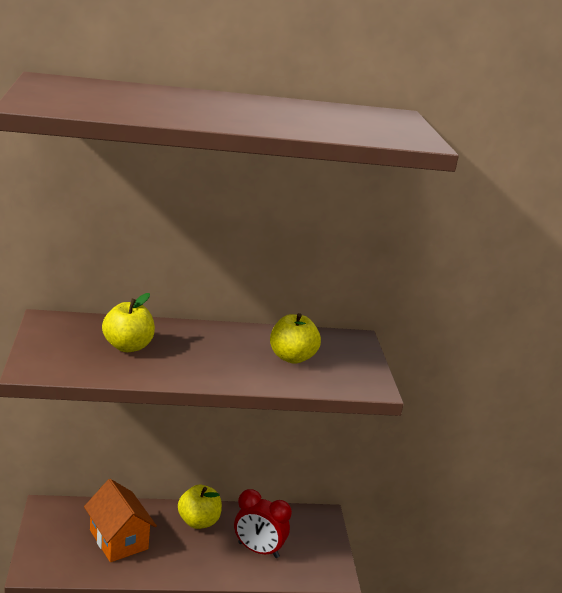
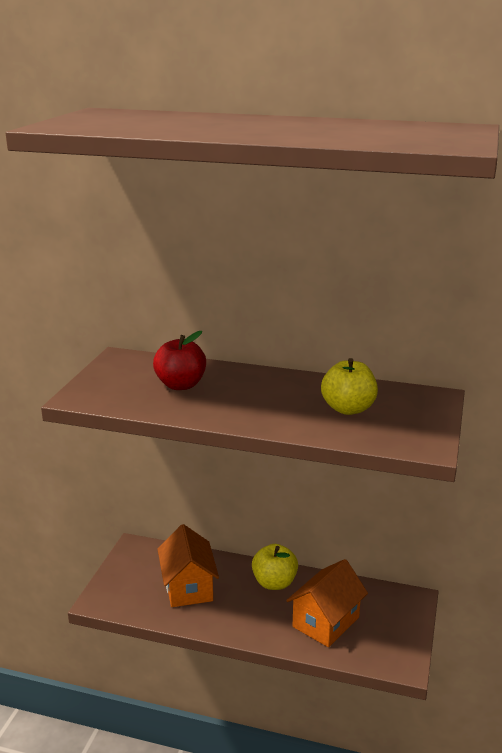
camera: 25 degrees right, 0 degrees up
(128, 346) = (181, 385): yellow apple -> red apple
(258, 550) = (326, 622): red clock -> orange house

